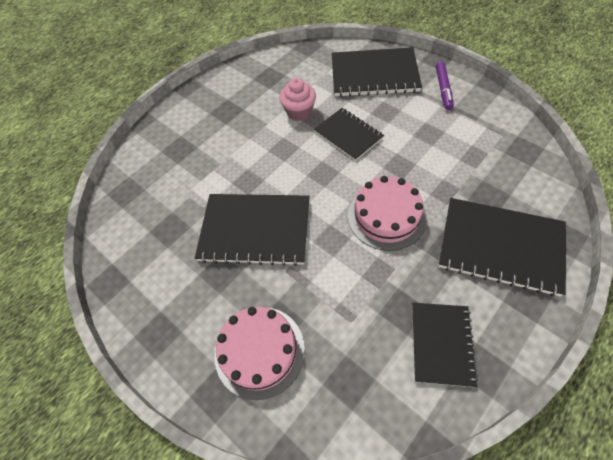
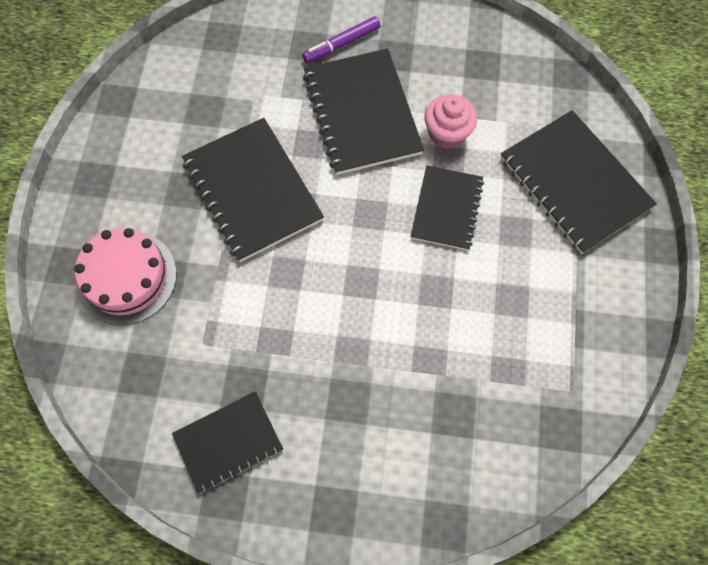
camera: 50 degrees right, 10 degrees up
(386, 216) = (352, 313): pink cake -> none
(443, 89) = (607, 281): purple marker -> purple marker (341, 44)
(500, 246) = (386, 455): black notebook -> black notebook (362, 113)

